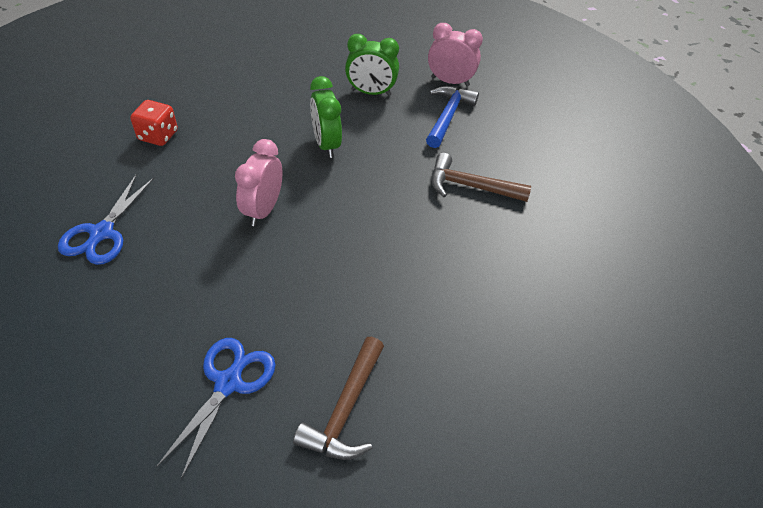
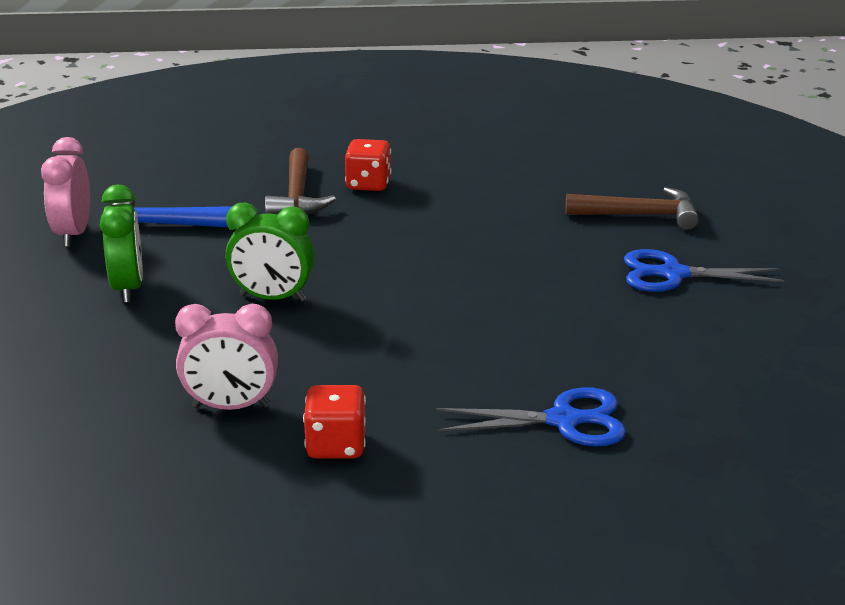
camera: 105 degrees left, 20 degrees down
(263, 210) = (431, 313): pink clock -> pink clock (231, 406)
(326, 144) = (273, 298): green clock -> green clock turned 45 degrees clockwise
(479, 231) = (368, 184): none -> red dice

